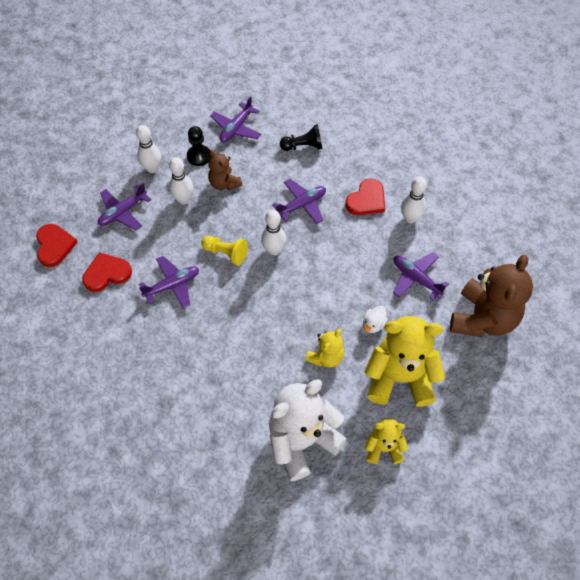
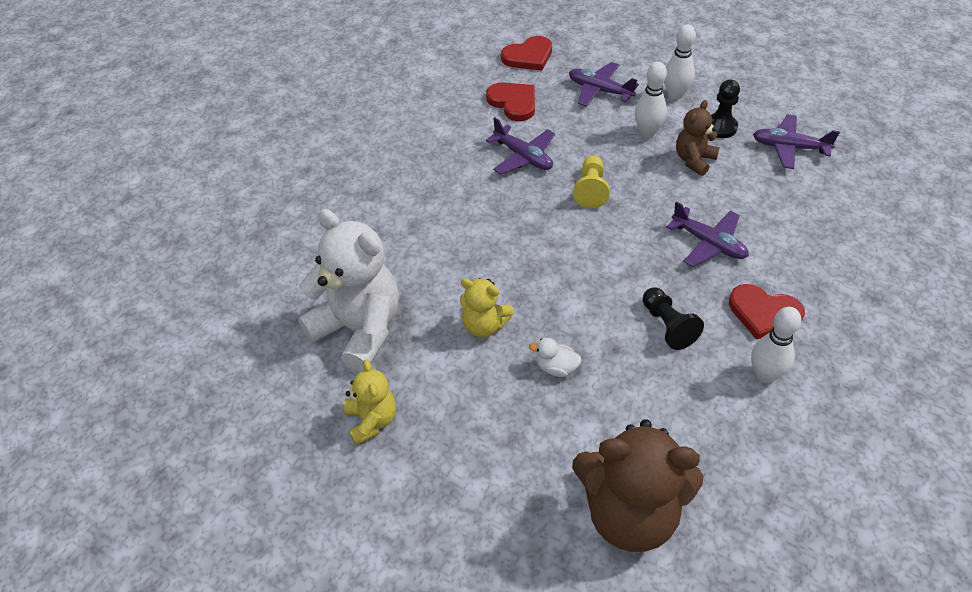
camera: 75 degrees right, 10 degrees down
(274, 250) = (620, 233): white bowling pin -> none
(303, 146) = (809, 220): black pawn -> black pawn (667, 326)
(399, 378) = (483, 418): yellow teddy bear -> none
(416, 278) = (658, 405): purple plane -> none

